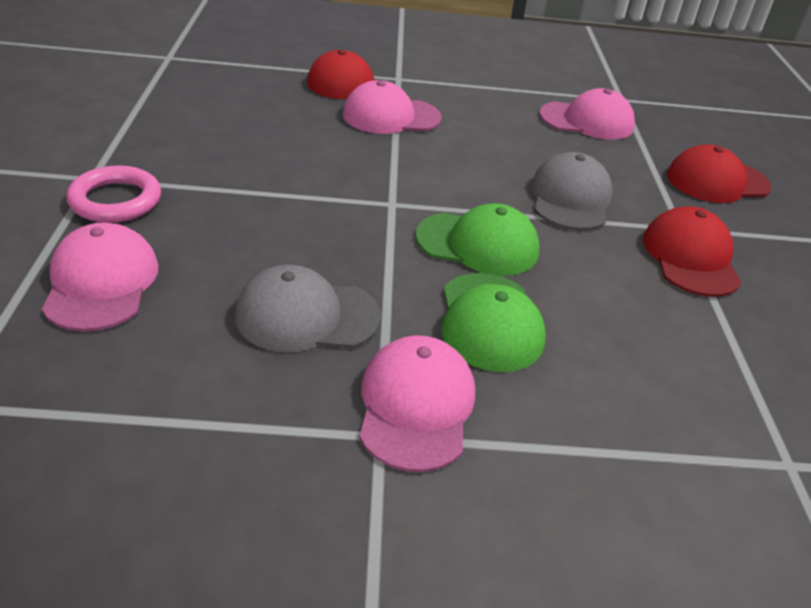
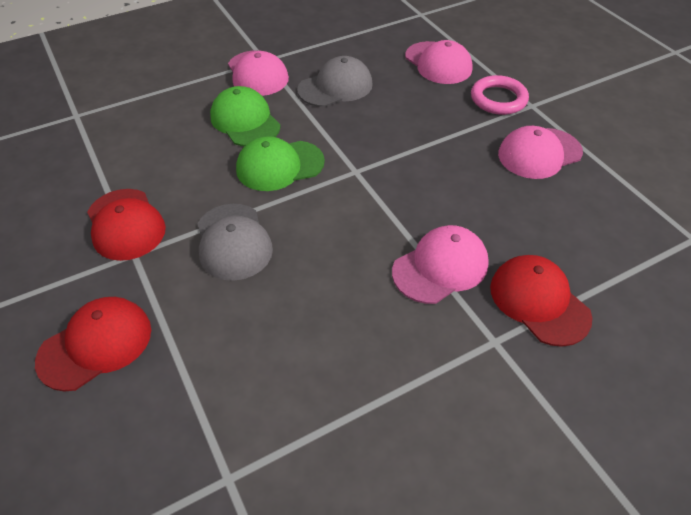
camera: 155 degrees right, 10 degrees up
(587, 121) = (256, 384): pink cap -> pink cap (539, 153)

